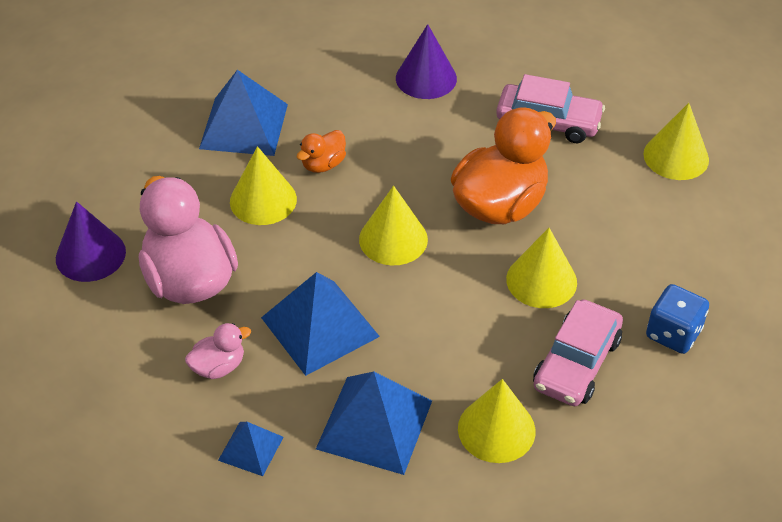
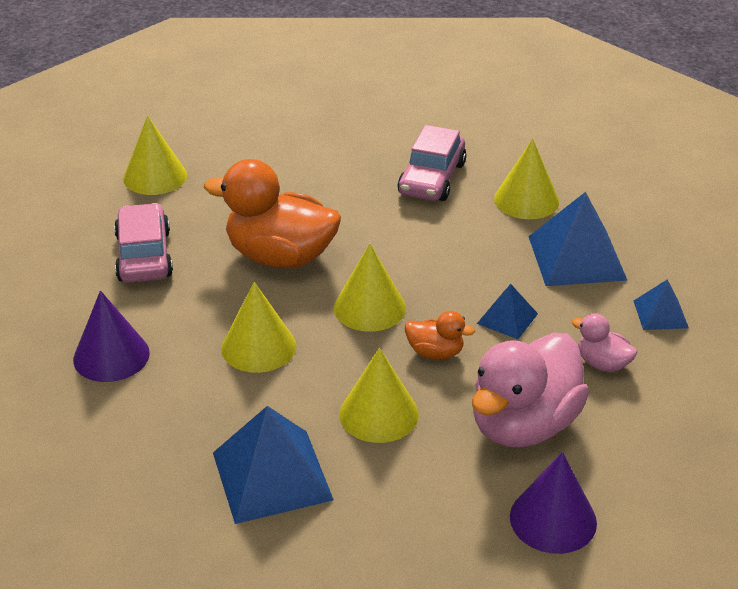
camera: 115 degrees left, 10 degrees down
(320, 327) = (507, 318): blue pyramid -> blue pyramid, size x0.53
(323, 164) = (297, 388): orange duck -> orange duck (435, 352)
(541, 280) = (358, 213): yellow cone -> yellow cone (258, 347)
(576, 363) = (432, 179): pink car -> pink car turned 105 degrees clockwise
(673, 333) = (366, 143): blue dice -> none

